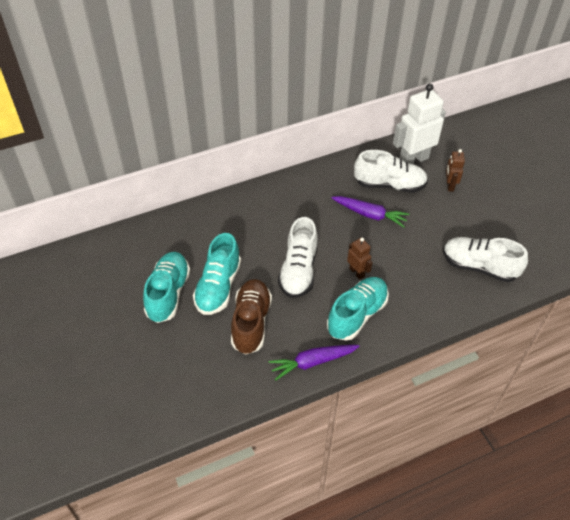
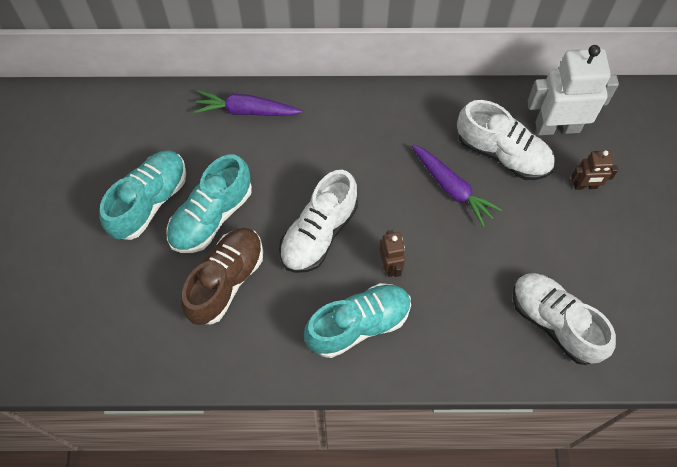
camera: 25 degrees right, 15 degrees up
(312, 362) = (271, 365): purple carrot -> purple carrot (246, 110)
(449, 185) = (585, 186): brown robot -> brown robot turned 120 degrees counterclockwise

